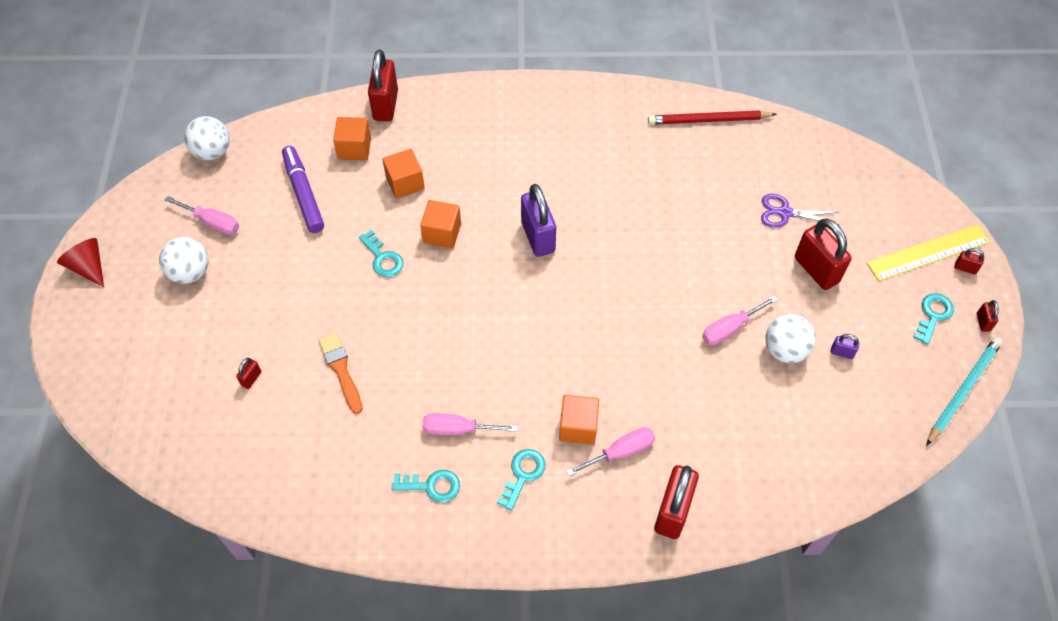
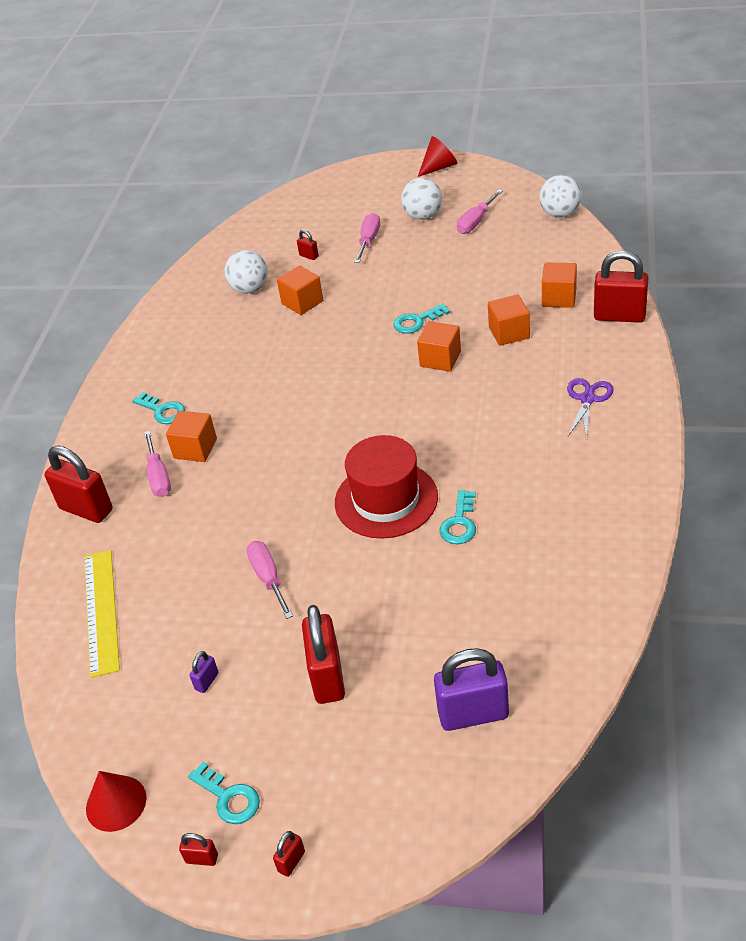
camera: 105 degrees right, 15 degrees down
(304, 194) = (502, 270): purple marker -> none
(341, 370) = (302, 302): orange brush -> orange cube
(432, 486) = (175, 357): turquoise key -> turquoise key (459, 523)
(458, 429) = (221, 371): pink screwdriver -> pink screwdriver (369, 241)
(538, 237) = (423, 427): purple padlock -> purple padlock (473, 714)
(629, 255) = (386, 499): none -> red hat
(708, 120) = (589, 596): red pencil -> none
(785, 213) = (422, 658): purple scissors -> purple scissors (587, 399)
(785, 350) = (227, 625): white ball -> white ball (250, 289)
(816, 270) = (327, 677): red padlock -> red padlock turned 75 degrees counterclockwise
(928, 252) = (327, 819): yellow ruler -> yellow ruler (101, 611)
(962, 390) = (116, 803): turquoise pencil -> red cone

